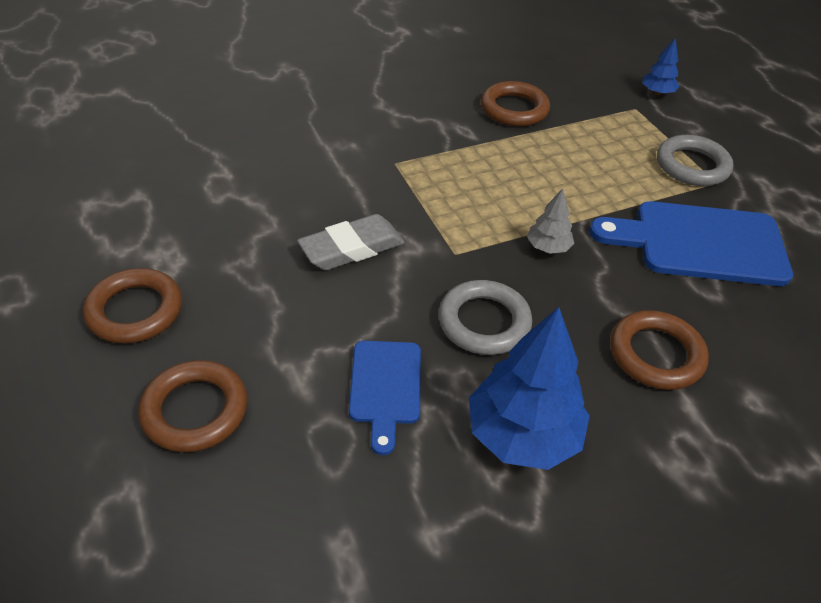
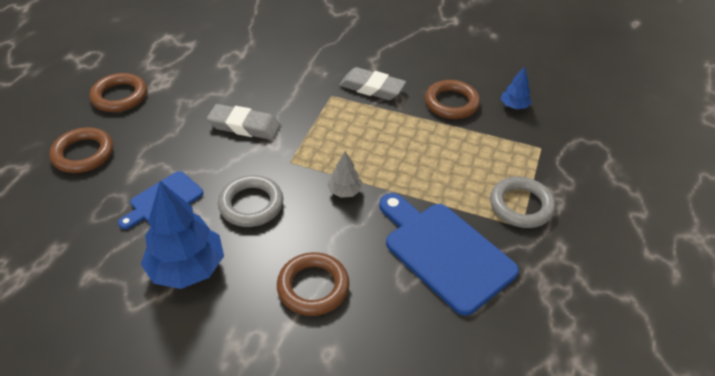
camera: 45 degrees right, 0 degrees up
(423, 134) = (372, 88): none -> grey eraser
(657, 92) = (576, 146): blue tree -> blue tree (514, 106)

